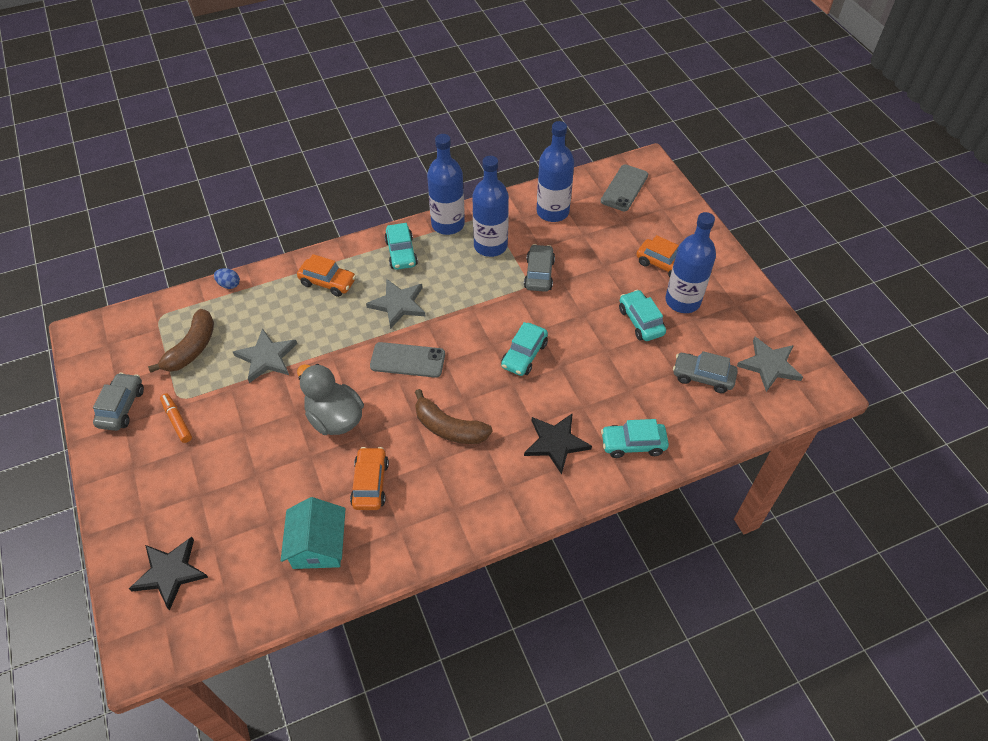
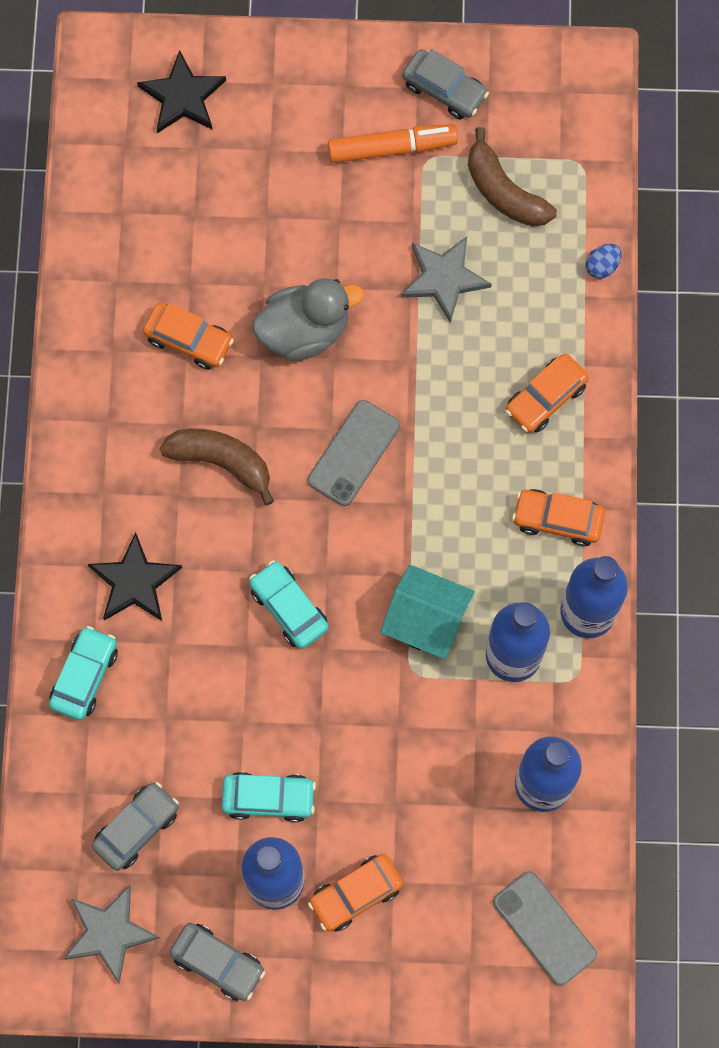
camera: 115 degrees right, 20 degrees up
(177, 421) = (391, 148): orange marker -> orange marker, size x1.58
(318, 545) = (137, 257): turquoise house -> turquoise house (426, 619)
(398, 304) = (458, 478): grey star -> none
(401, 253) = (557, 520): turquoise car -> orange car
(449, 428) = (221, 462): brown banana -> brown banana turned 60 degrees clockwise
(539, 274) = (424, 699): grey car -> grey car (218, 963)

